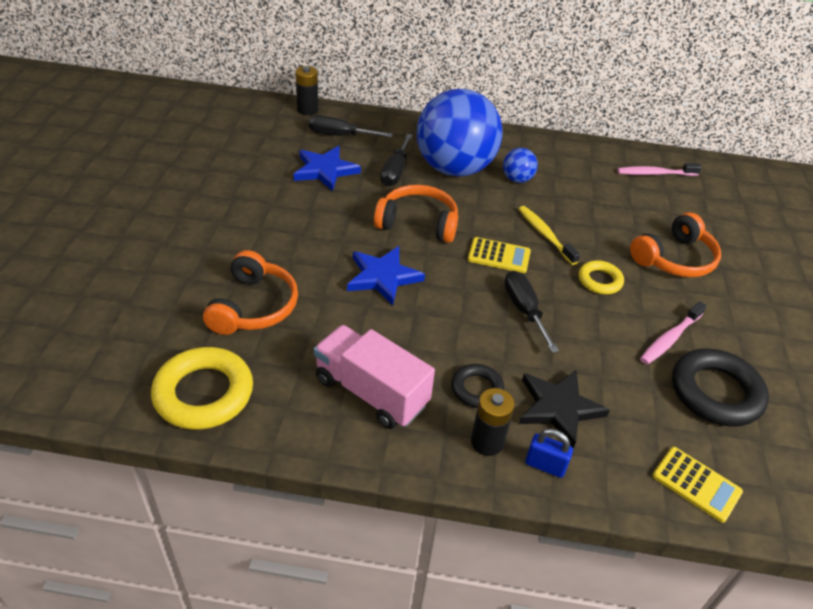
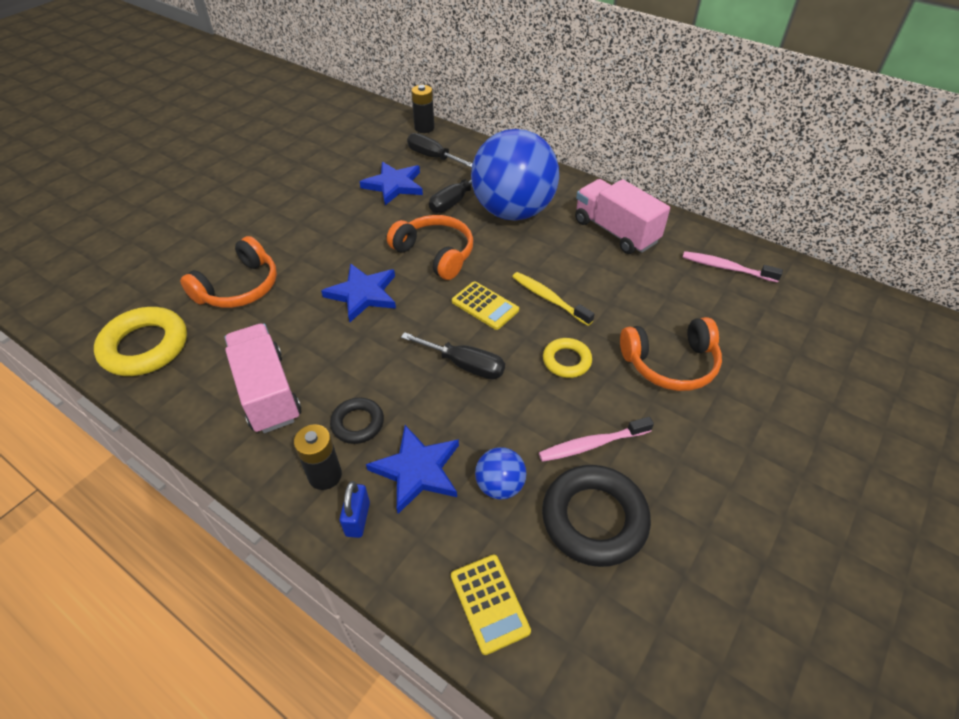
camera: 30 degrees right, 5 degrees up
(517, 179) = (567, 237): blue ball -> blue ball (500, 485)
(524, 310) = (465, 365): black screwdriver -> black screwdriver turned 105 degrees clockwise
(545, 235) = (549, 298): yellow toothbrush -> yellow toothbrush turned 45 degrees counterclockwise
(545, 465) = (357, 519): blue padlock -> blue padlock turned 45 degrees clockwise
(551, 165) = (615, 231): none -> pink truck
(559, 408) = (417, 470): black star -> blue star

